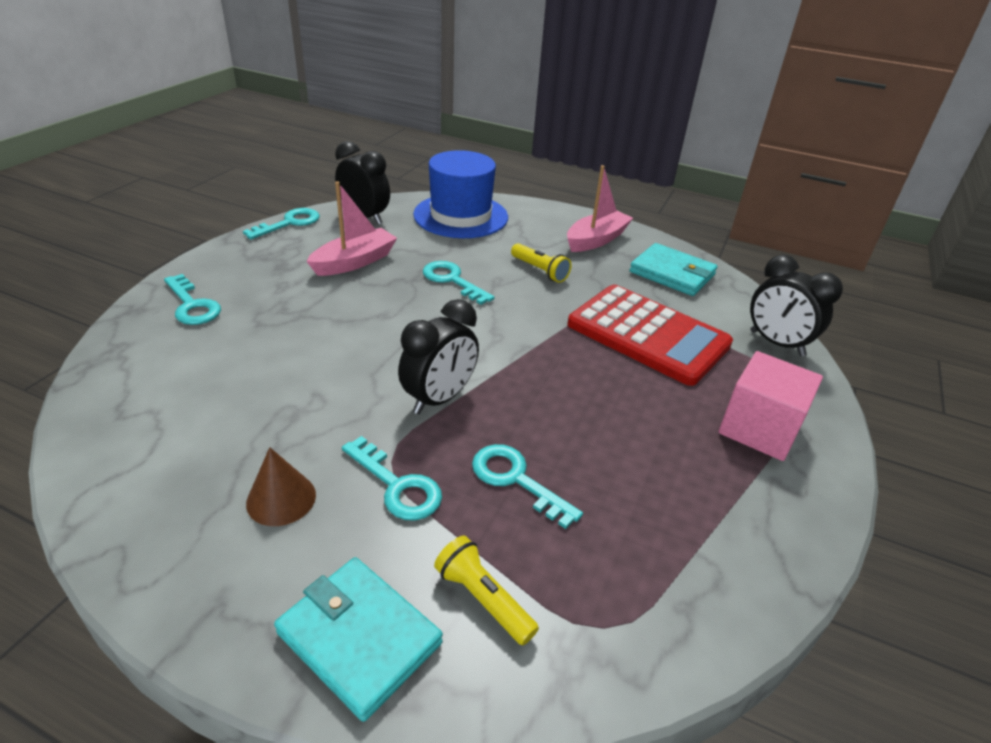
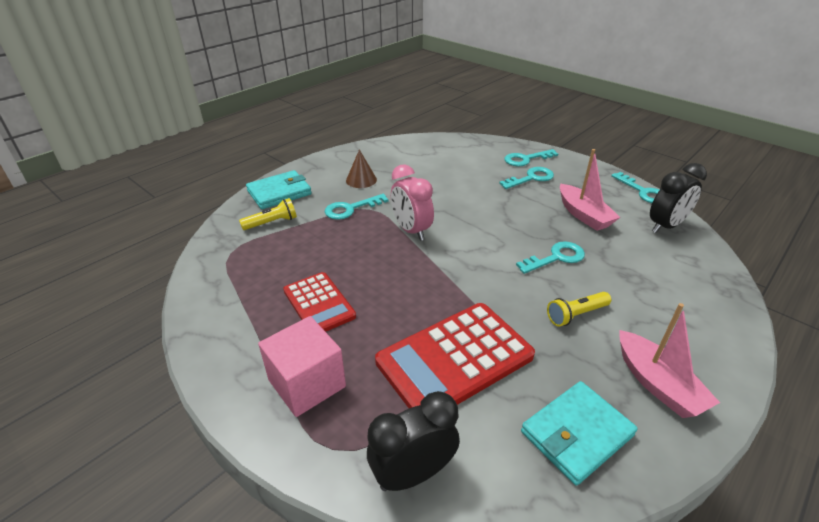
camera: 110 degrees right, 0 degrees up
(439, 398) = (411, 230): black clock -> pink clock
(461, 216) = (689, 283): blue hat -> none
(516, 480) = (332, 246): turquoise key -> turquoise key (531, 178)
(644, 456) = (319, 304): none -> red calculator

